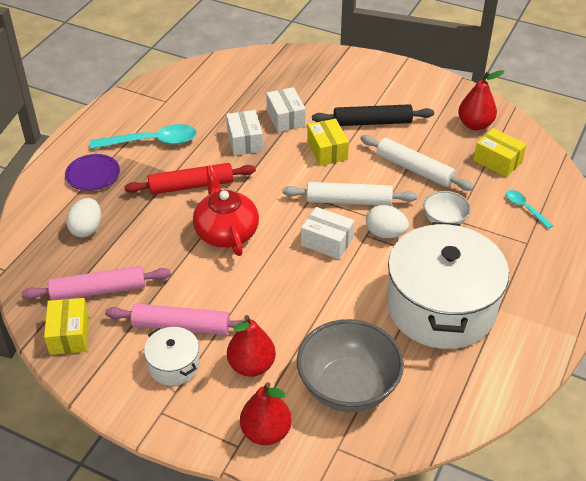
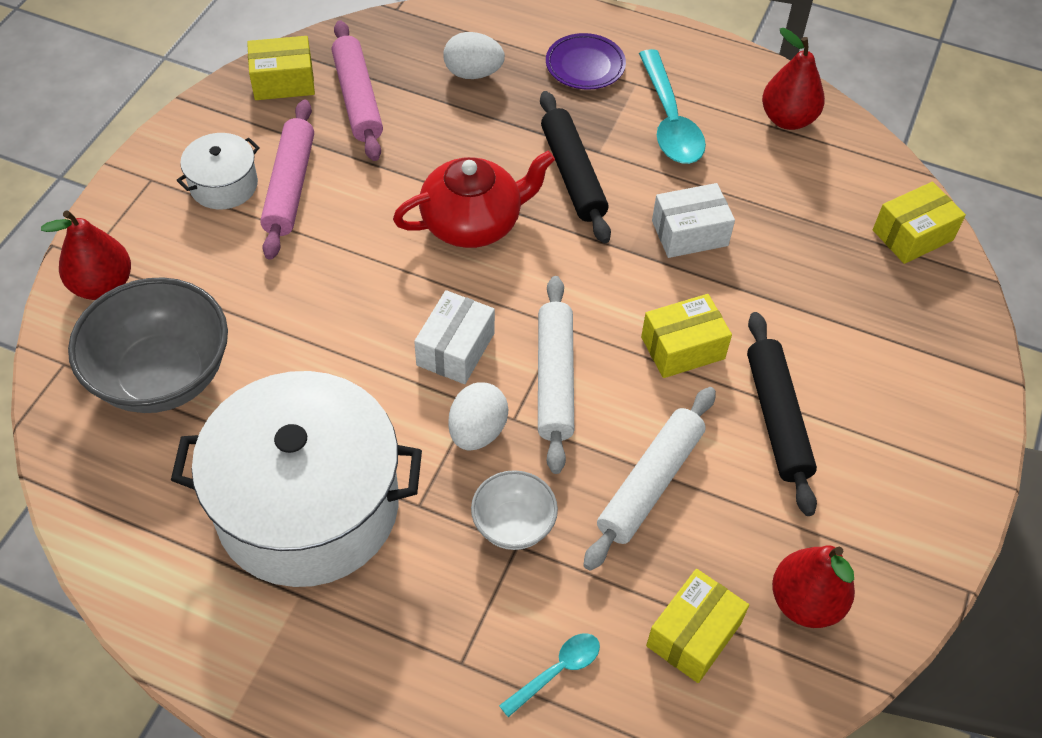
camera: 85 degrees right, 10 degrees up
(191, 185) = (573, 174): red rolling pin -> black rolling pin
(251, 366) = (214, 265): red pear -> red pear (787, 119)
(254, 64) = (912, 235): none -> yellow box
(285, 118) = (762, 286): white box -> none

